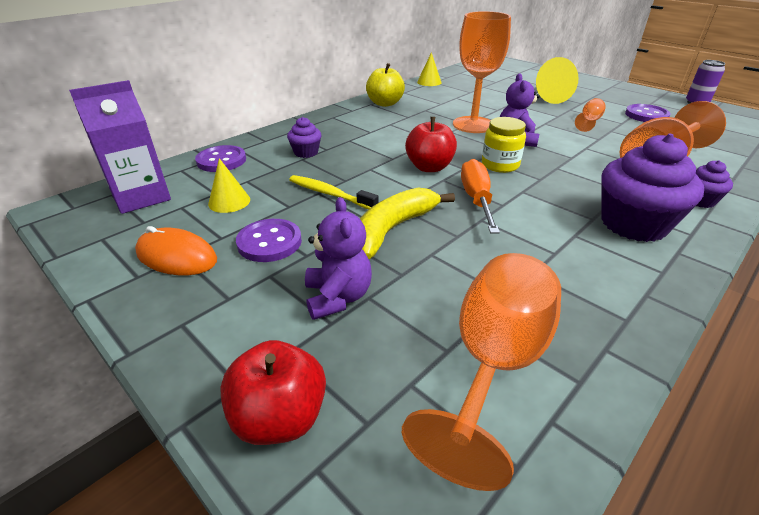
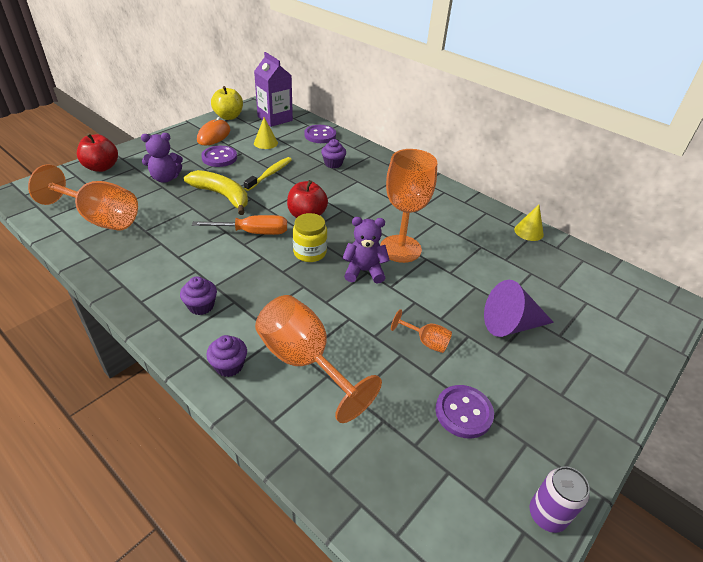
camera: 85 degrees right, 5 degrees up
(385, 103) = (447, 200): yellow apple -> yellow apple (228, 117)
(548, 97) = (511, 325): yellow cone -> purple cone
(633, 224) = (201, 306): purple cupcake -> purple cupcake, size x0.50

